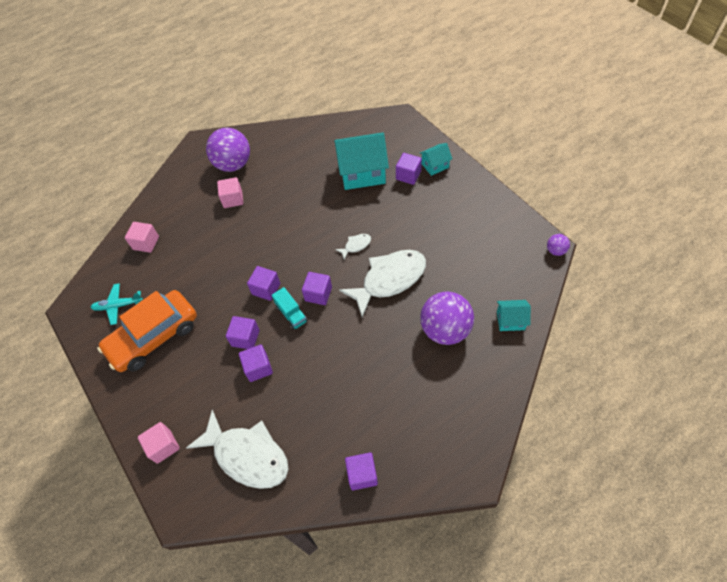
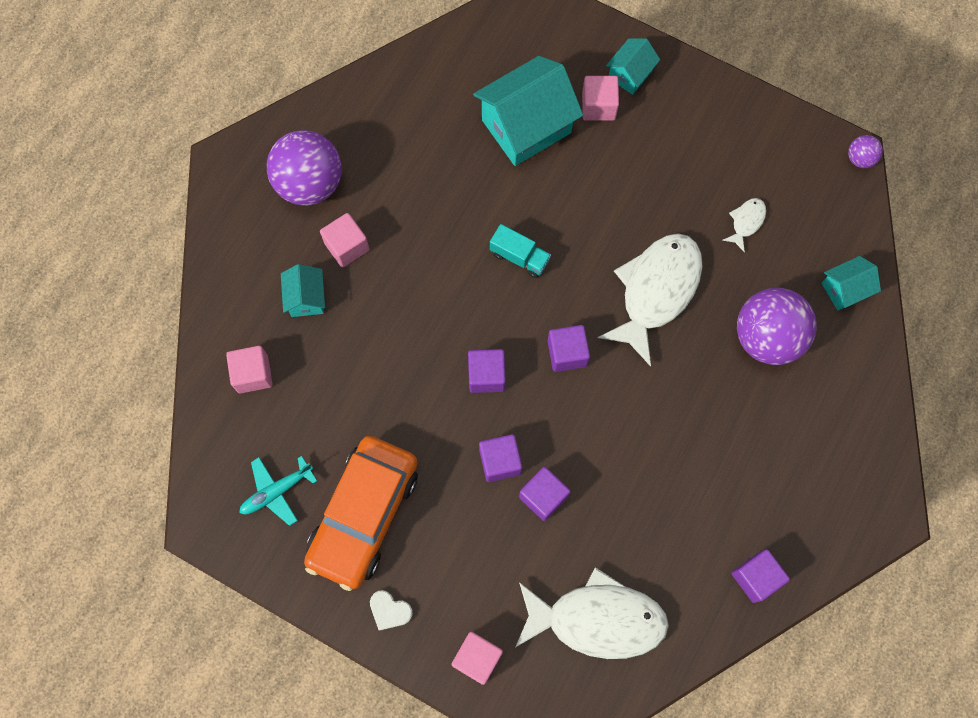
camera: 30 degrees left, 15 degrees up
(133, 395) = (389, 611): none -> white heart
(196, 216) = (306, 298): none -> turquoise house
(291, 314) = (545, 399): turquoise truck -> turquoise truck (519, 257)
(356, 245) = (580, 255): white fish -> white fish (746, 222)
(408, 175) = (598, 106): purple cube -> pink cube

